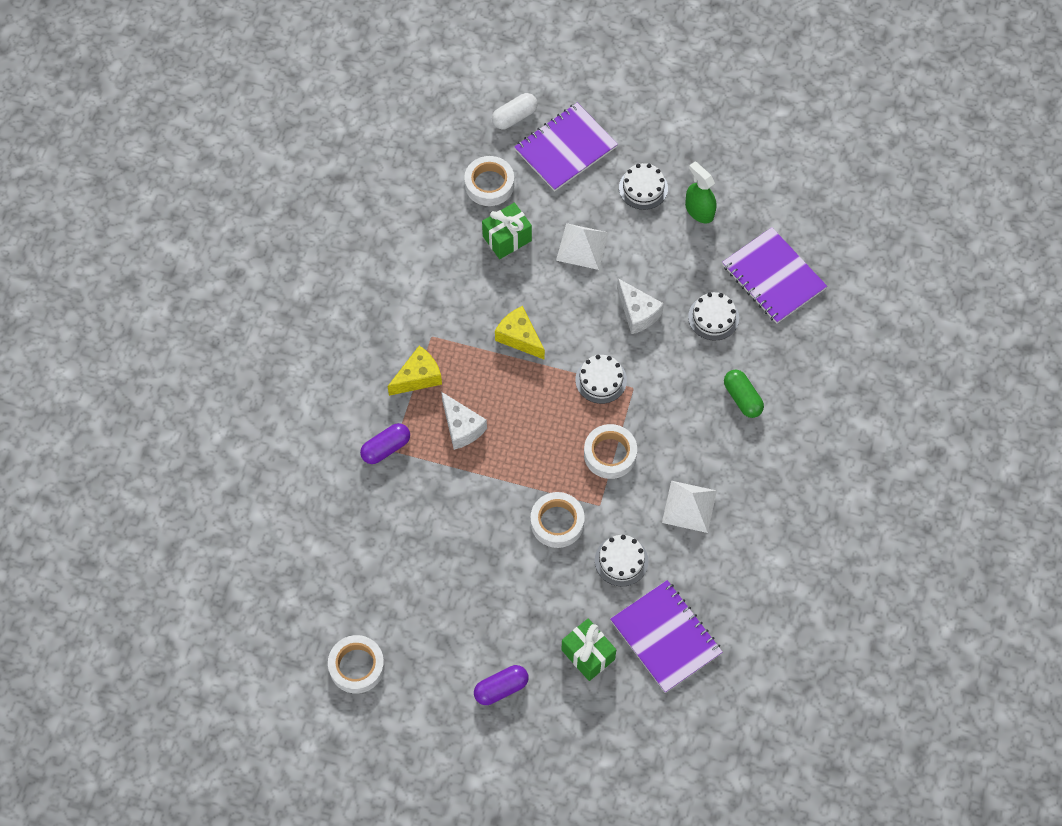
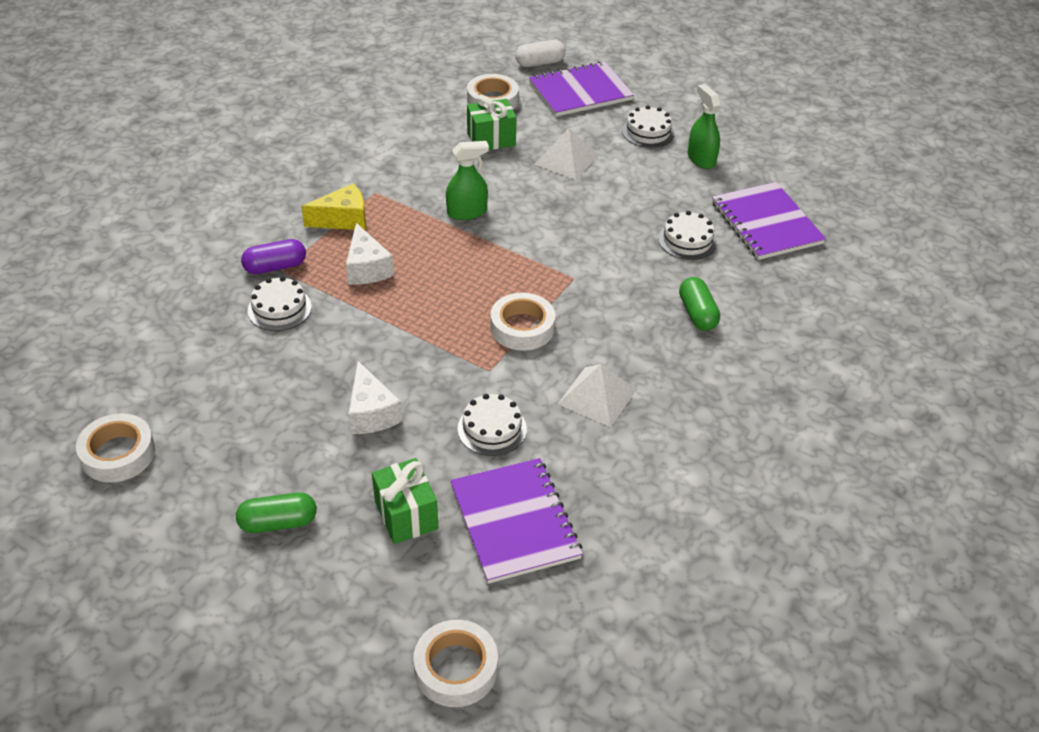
camera: 15 degrees right, 20 degrees down
(501, 688) = (278, 522): purple capsule -> green capsule
(519, 337) = (467, 212): yellow cheese -> green spray bottle
(557, 522) = (431, 374): white tape -> white tape (456, 668)
(601, 380) = (540, 263): white cake -> white cake (279, 308)
(637, 313) = (604, 220): white cheese -> white cheese (371, 413)

